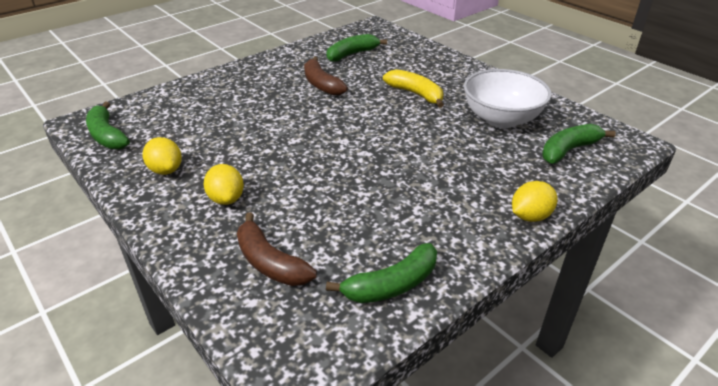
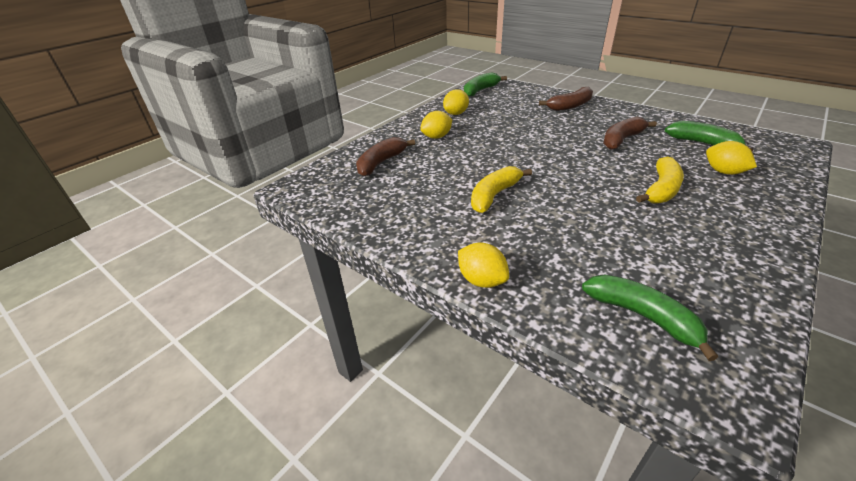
camera: 80 degrees right, 0 degrees up
(222, 88) = (570, 106): none -> brown banana
(392, 285) = (369, 210): green banana -> none
(393, 181) = (494, 195): none -> yellow banana
(400, 63) = (723, 172): none -> yellow lemon
(501, 119) = (667, 253): white bowl -> none

